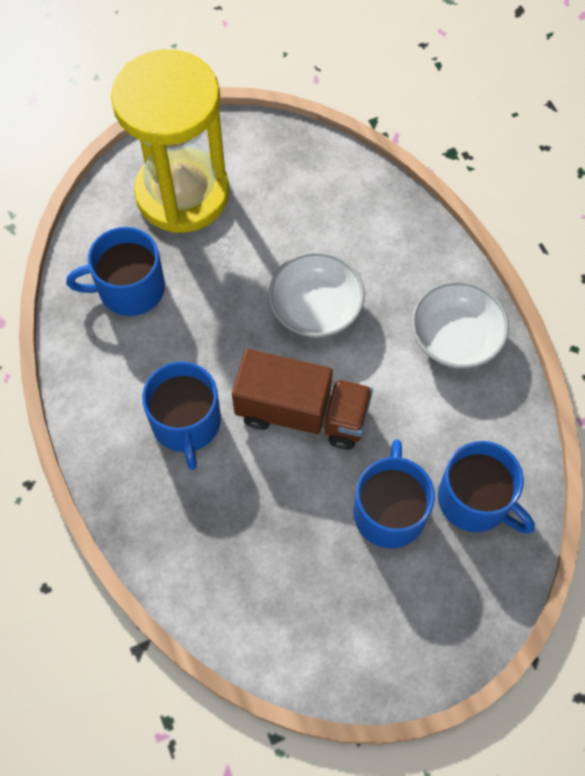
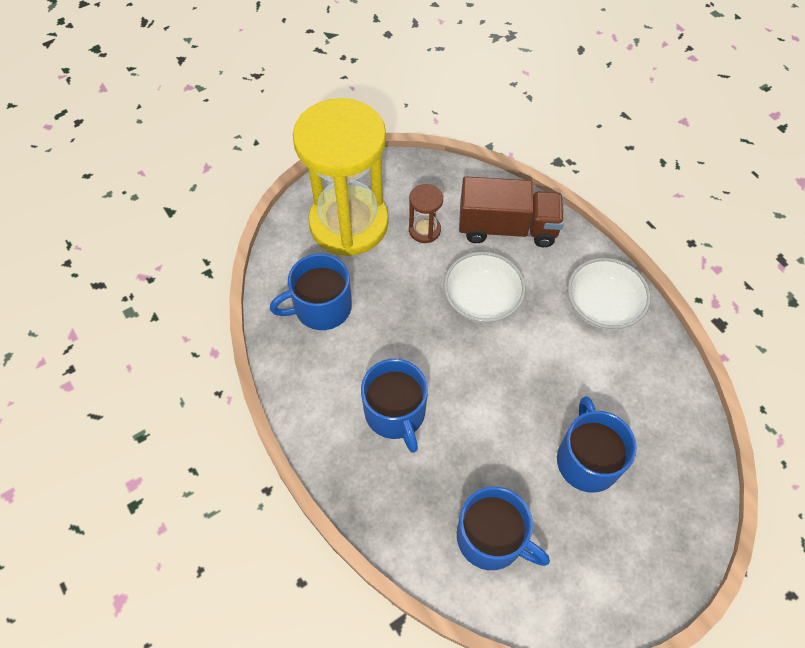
camera: 10 degrees left, 5 degrees down
(269, 215) = (424, 230): none -> brown hourglass
(302, 413) = (492, 388): brown truck -> brown truck (507, 228)
(475, 500) = (656, 437): blue mug -> blue mug (491, 538)

